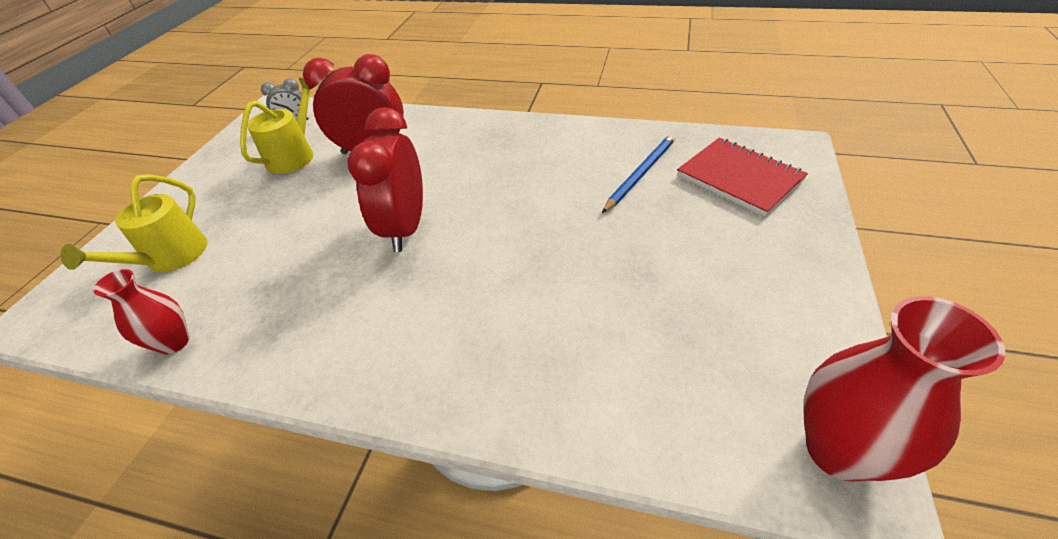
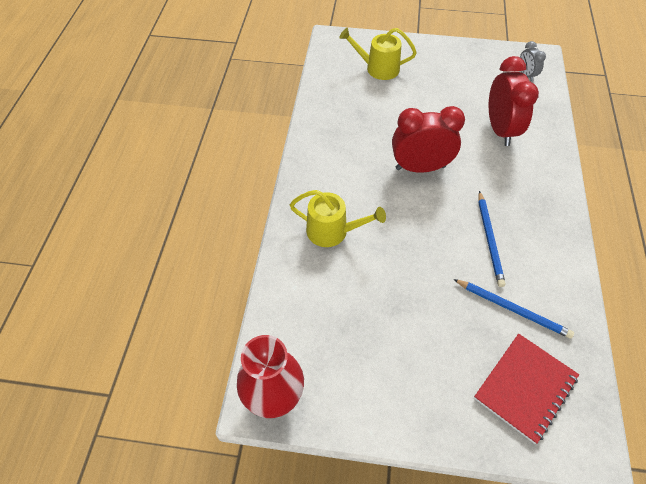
camera: 80 degrees right, 10 degrees up
(174, 342) = (321, 94): red vase -> none
(294, 155) = (484, 88): yellow watering can -> yellow watering can (332, 231)
(542, 179) = (489, 240): none -> blue pencil

